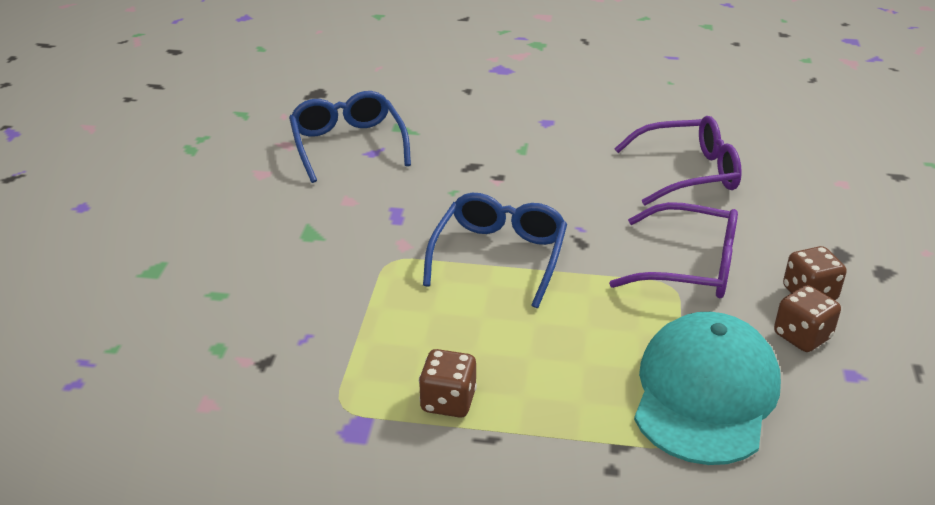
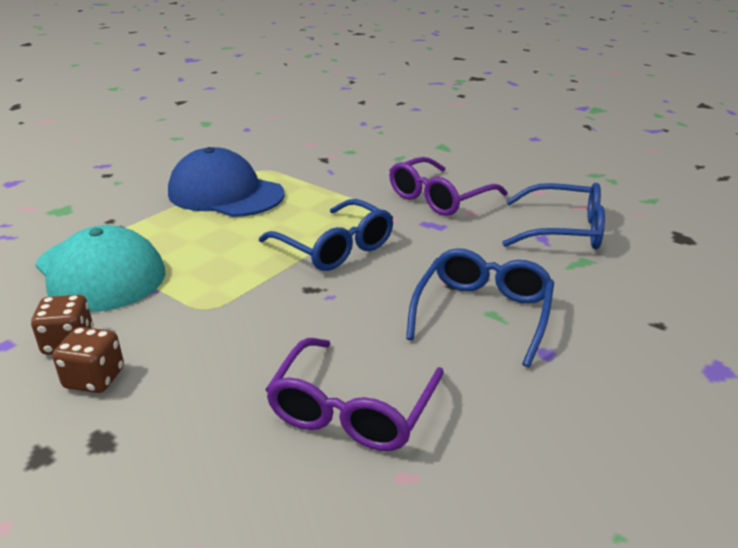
camera: 120 degrees right, 5 degrees down
(448, 401) = (225, 193): brown dice -> blue cap
(525, 153) = (483, 313): none -> blue glasses
(690, 266) = (214, 329): purple glasses -> purple glasses (439, 198)

